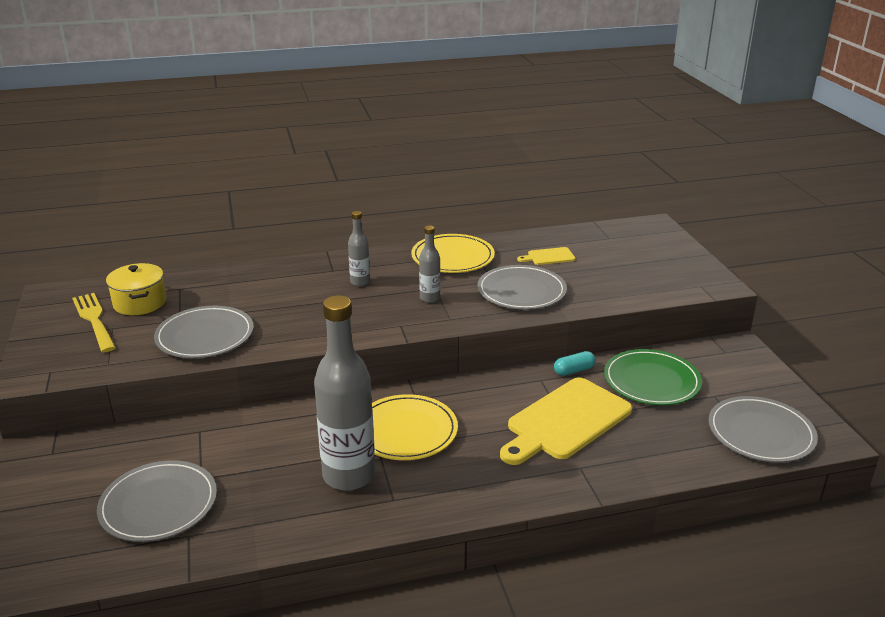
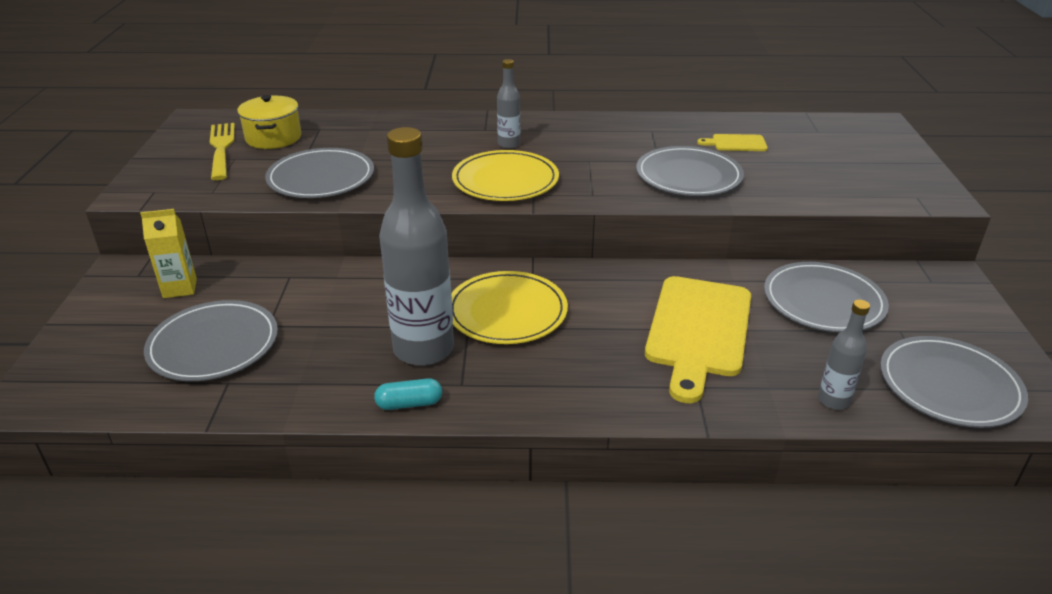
camera: 15 degrees right, 5 degrees up
(100, 458) = (180, 288): none -> yellow carton
(430, 298) = (578, 170): grey bottle -> grey bottle (833, 400)
(452, 257) = (623, 131): yellow plate -> yellow plate (505, 180)
(565, 421) = (698, 331): yellow cutting board -> yellow cutting board turned 45 degrees counterclockwise
(574, 370) = (730, 275): turquoise capsule -> turquoise capsule (409, 404)
(651, 381) = (823, 301): green plate -> grey plate

